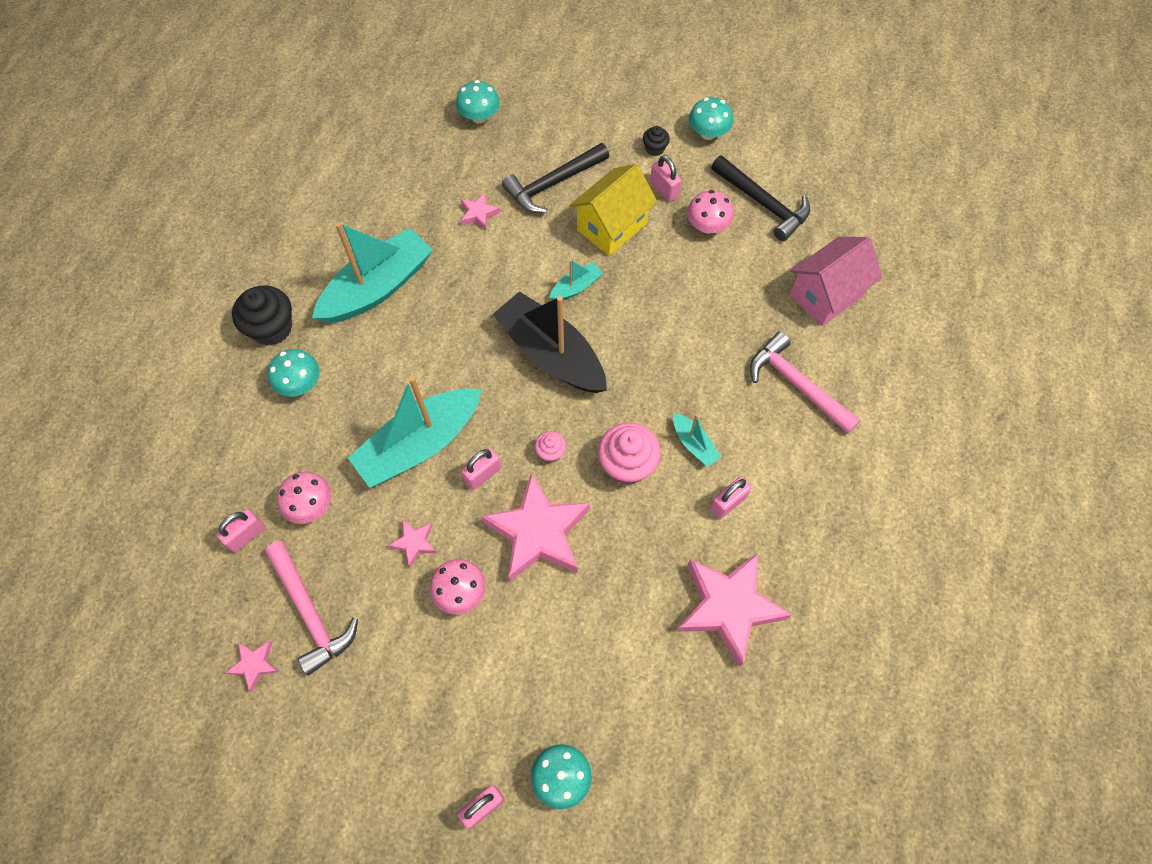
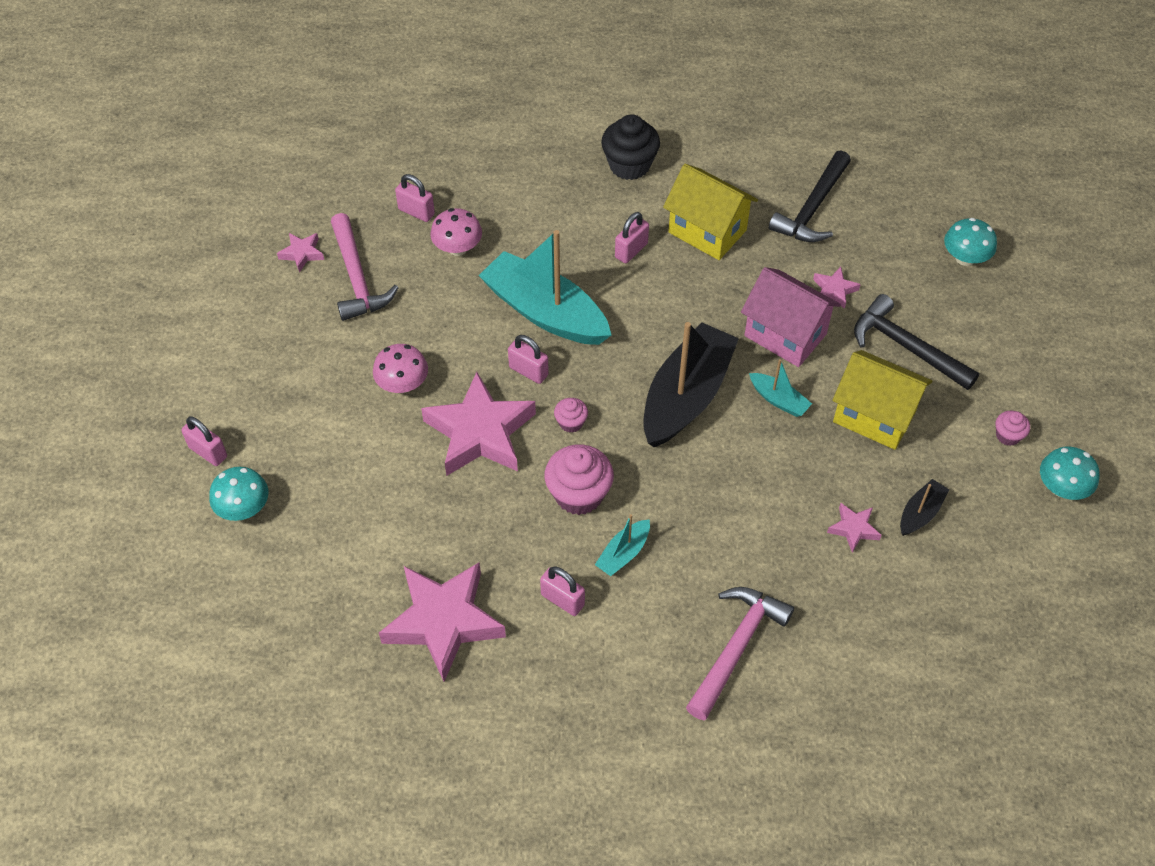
camera: 75 degrees right, 10 degrees down
(300, 383) = (578, 203): turquoise mushroom -> none
(310, 612) = (357, 278): pink hammer -> pink hammer turned 60 degrees counterclockwise
(378, 287) = (707, 231): turquoise boat -> yellow house
(414, 543) = (442, 335): pink star -> pink star (853, 529)
(654, 148) = (1008, 436): black cupcake -> pink cupcake
(664, 189) = (952, 457): pink padlock -> pink padlock (631, 250)
(707, 226) = (920, 513): pink mushroom -> black boat
(763, 203) = (983, 568): black hammer -> black hammer (812, 208)
(826, 295) = (876, 661): pink house -> pink house (785, 335)

